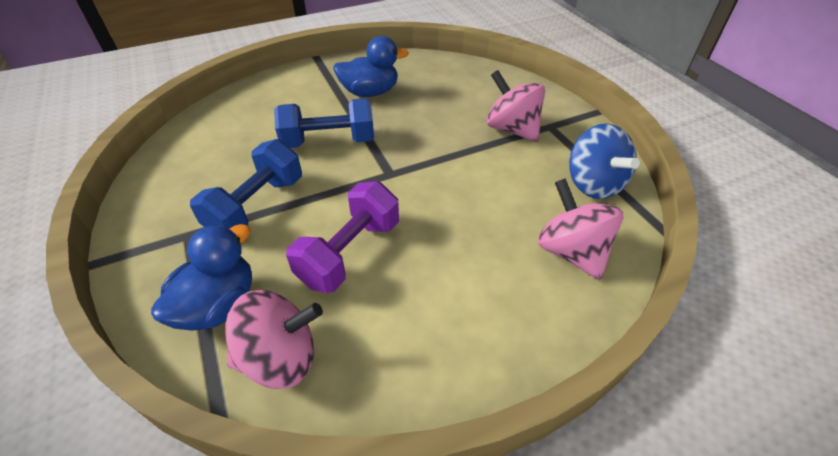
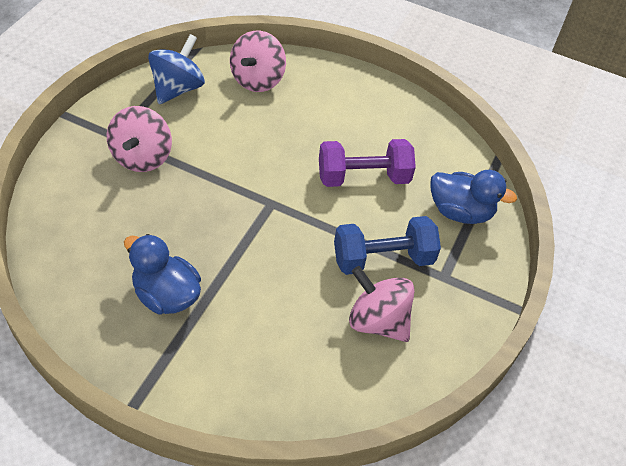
camera: 135 degrees left, 5 degrees up
(218, 305) = (460, 212): blue duck -> blue duck turned 150 degrees counterclockwise
(280, 358) = (451, 161): pink spinning top -> pink spinning top (377, 321)
(329, 141) = (272, 270): blue dumbbell -> none

